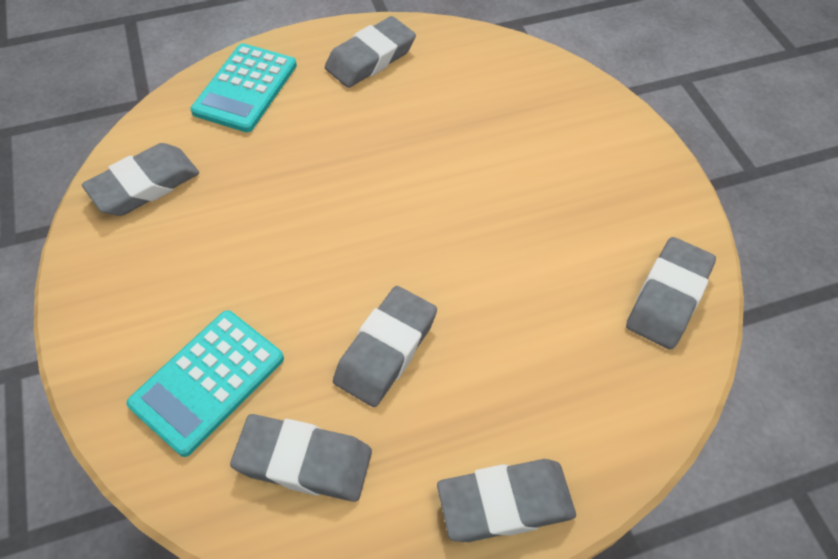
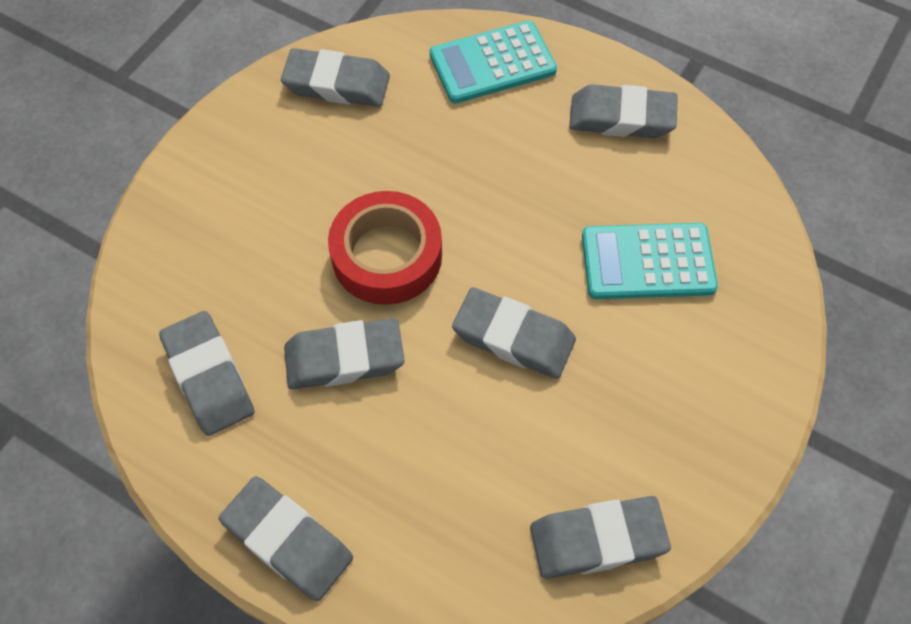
camera: 50 degrees right, 5 degrees up
(208, 381) = (217, 265): turquoise calculator -> turquoise calculator (647, 262)
(328, 260) = (387, 255): none -> red tape
(474, 233) = (513, 337): none -> grey eraser

